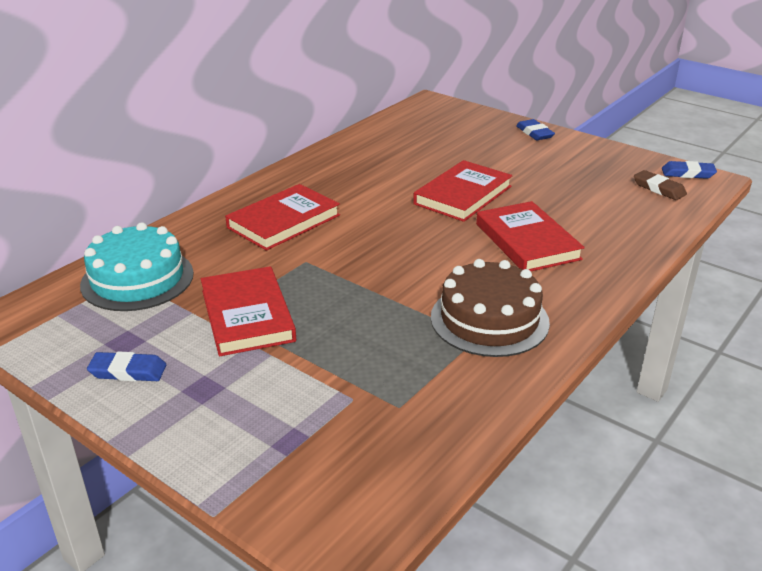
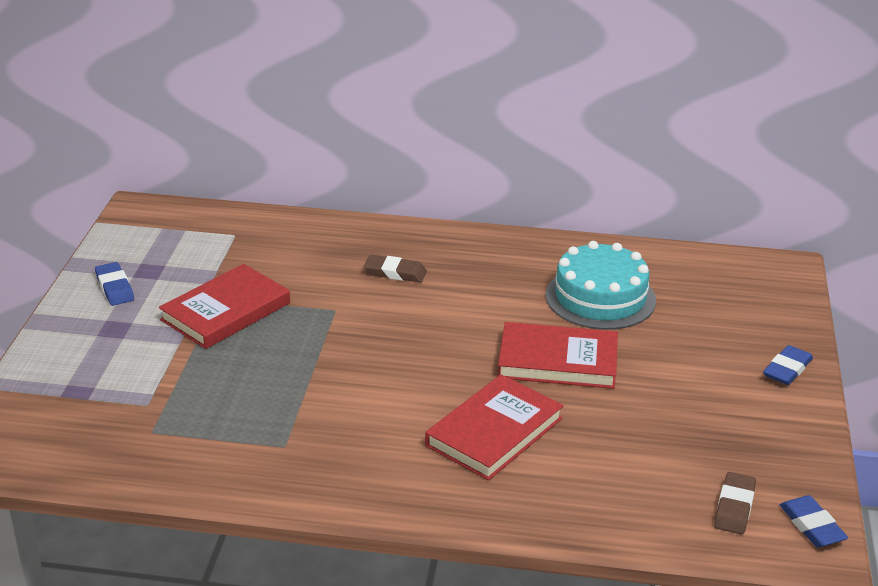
camera: 60 degrees right, 0 degrees up
(137, 279) = (237, 240): turquoise cake -> turquoise cake (600, 297)
(284, 221) = (395, 273): red book -> brown eraser
(489, 319) = (319, 446): brown cake -> none

